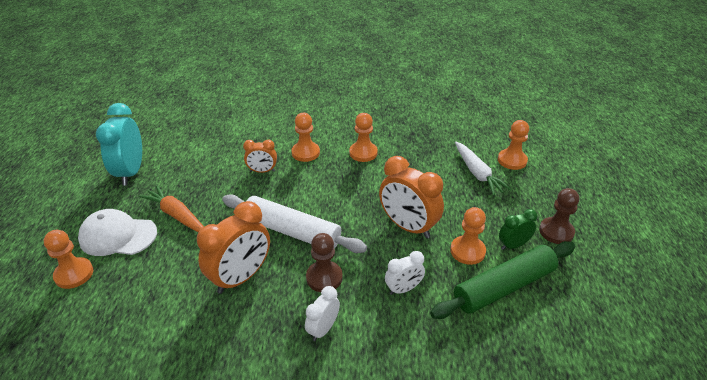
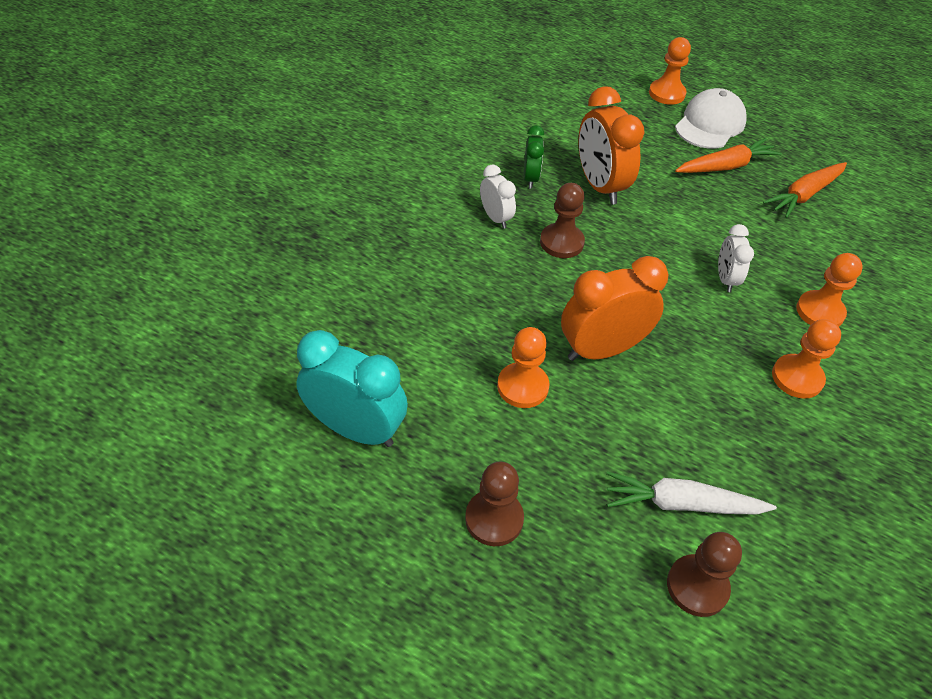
camera: 115 degrees right, 10 degrees up
(131, 172) = (827, 150): turquoise clock -> turquoise clock (356, 429)
(193, 174) = (804, 195): none -> orange carrot
(262, 171) = (788, 254): orange clock -> none
(292, 231) = (651, 243): white rolling pin -> none
(403, 289) = (504, 296): white clock -> white clock (725, 279)
(504, 286) = (445, 388): green rolling pin -> none
(512, 160) = (697, 586): orange pawn -> brown pawn
(513, 245) = (502, 444): green clock -> green clock (530, 178)

